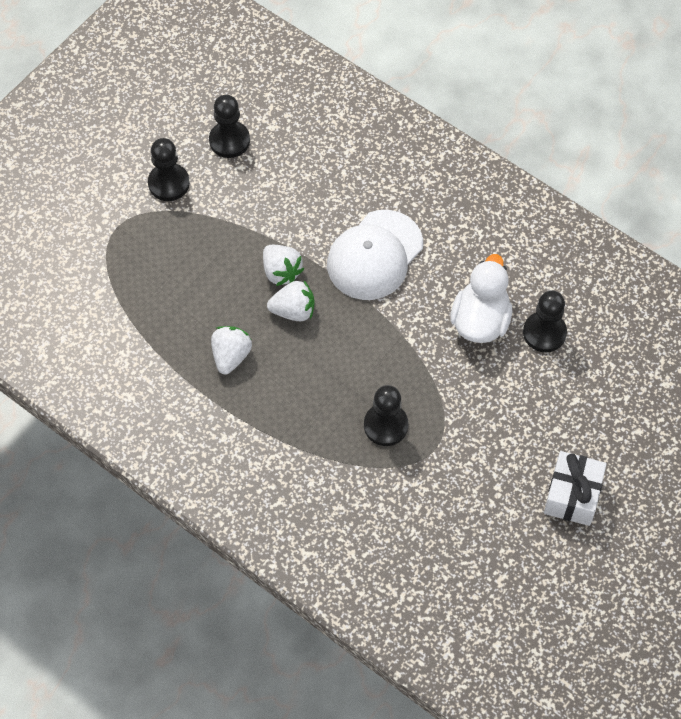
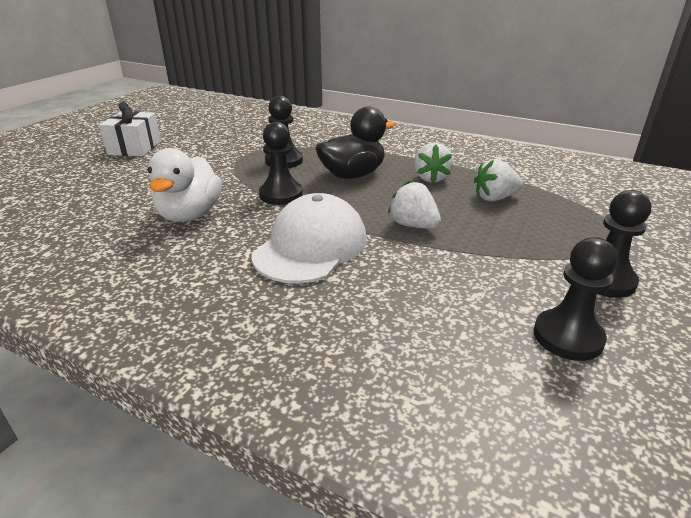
camera: 170 degrees right, 30 degrees down
(293, 311) = (387, 204): white strawberry -> white strawberry (494, 198)
(313, 377) = (352, 175): none -> black duck
(544, 333) = (121, 213): black pawn -> black pawn (281, 195)

